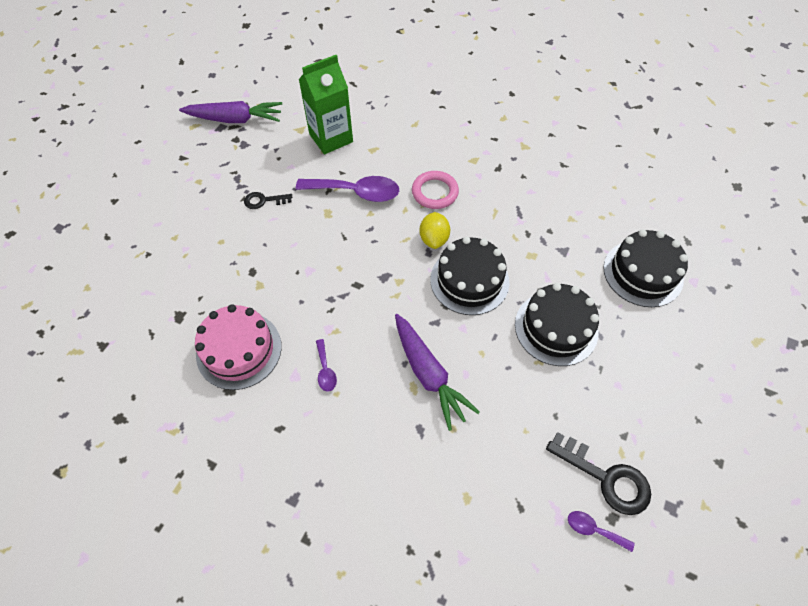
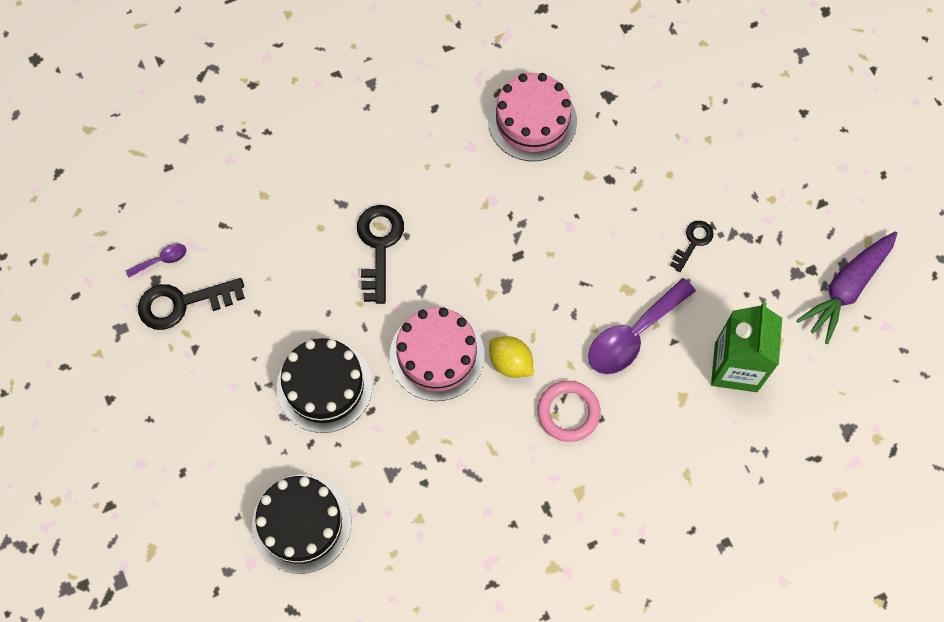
camera: 130 degrees right, 10 degrees up
(325, 370) = (455, 172): purple spoon -> none
(429, 375) = (379, 246): purple carrot -> black key
(469, 280) = (437, 355): black cake -> pink cake

